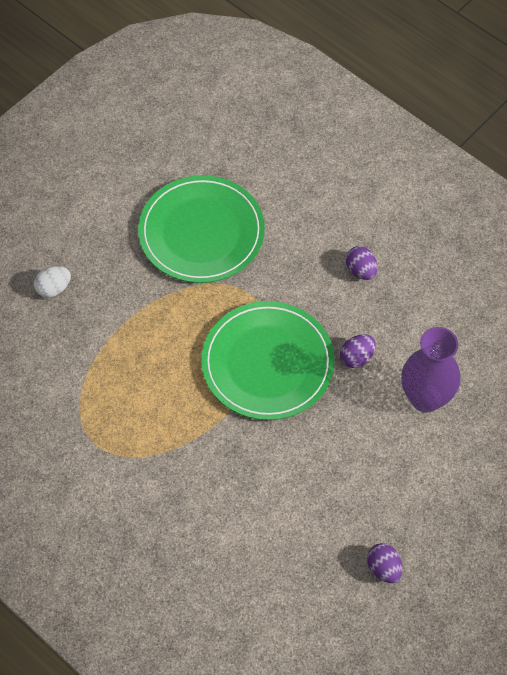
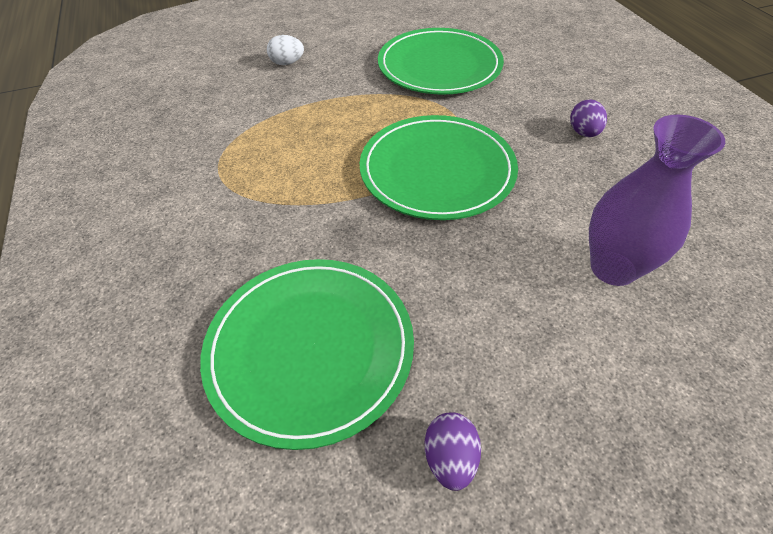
camera: 30 degrees right, 10 degrees down
(269, 547) = (310, 348): none -> green plate
(357, 357) = (541, 199): purple egg -> none

